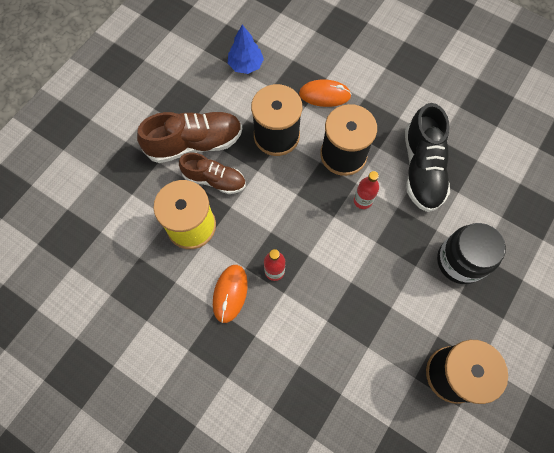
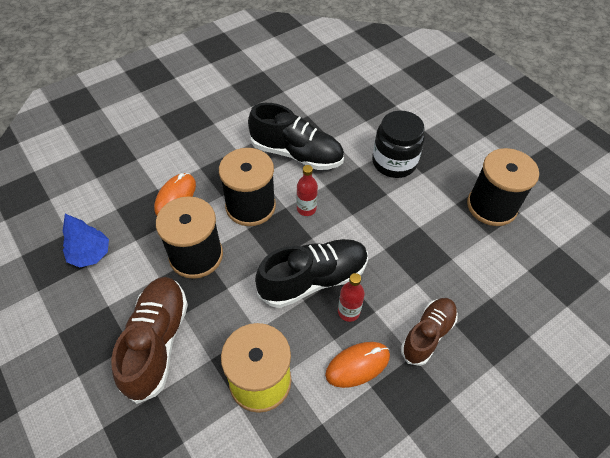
camera: 70 degrees left, 15 degrees down
(214, 180) = (215, 336): brown shoe -> brown shoe (427, 334)
(230, 293) = (357, 365): orange mouse -> orange mouse turned 60 degrees counterclockwise
(293, 232) = (313, 280): none -> black shoe

